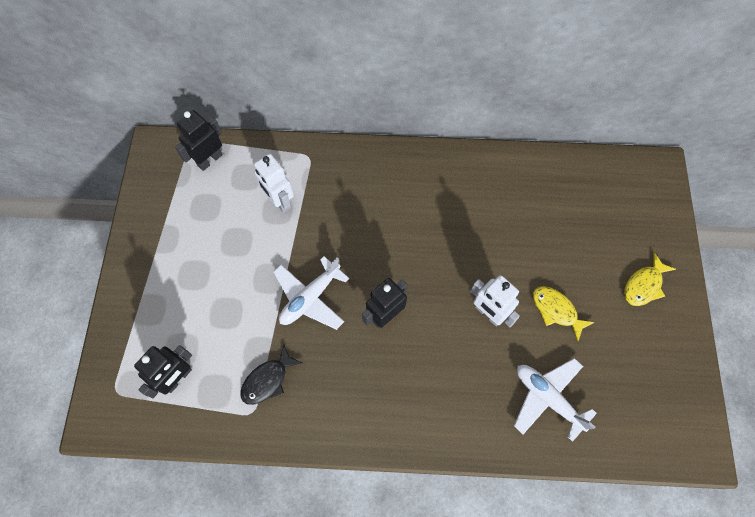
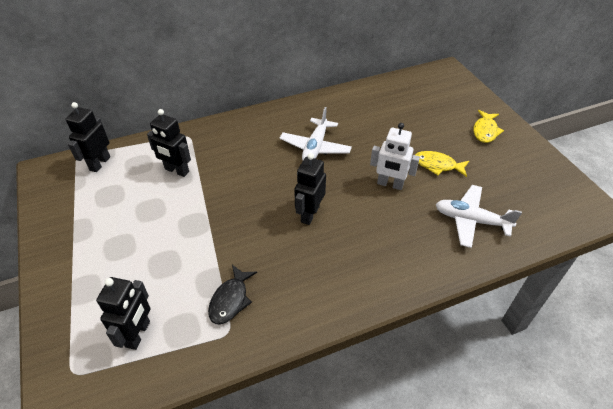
camera: 25 degrees left, 20 degrees down
(279, 201) = (176, 170): white robot -> black robot
(310, 298) = (238, 225): white plane -> white plane (315, 147)

